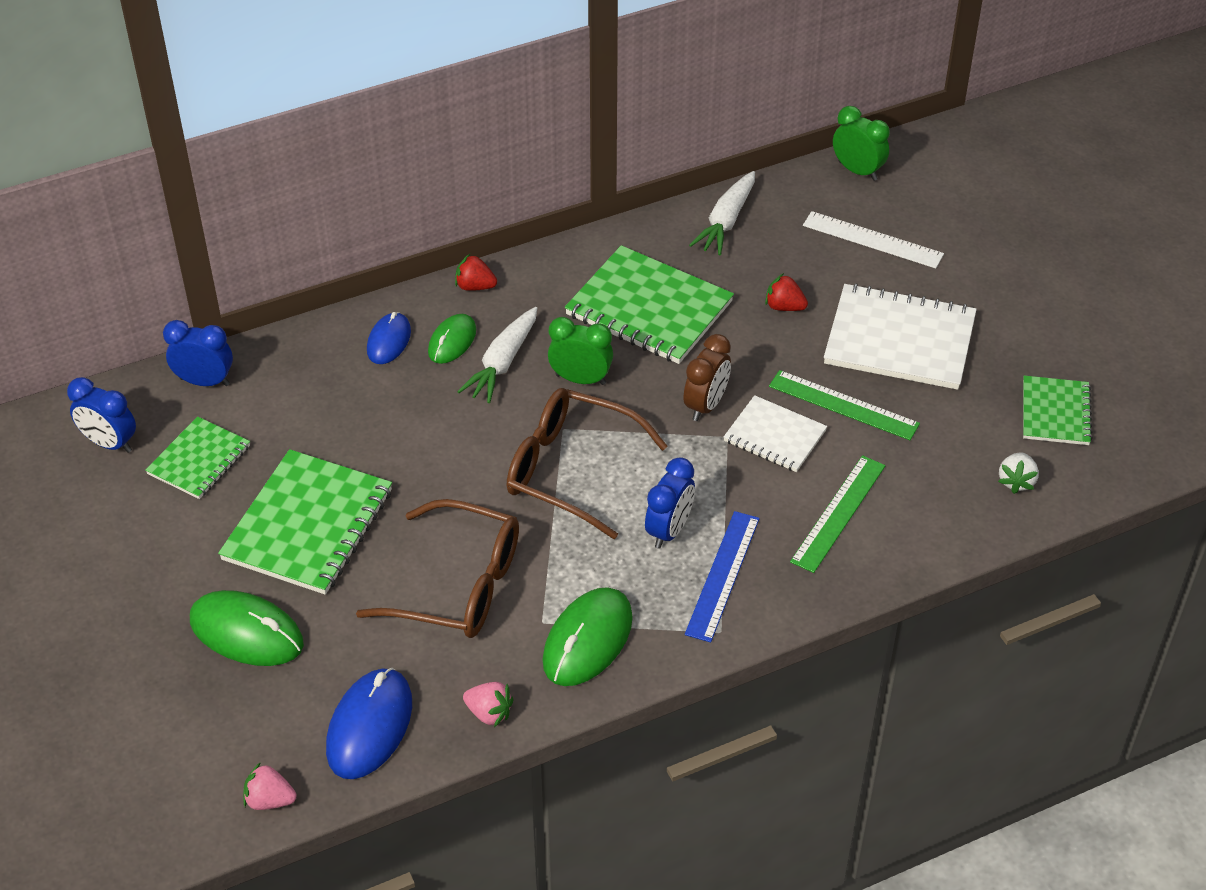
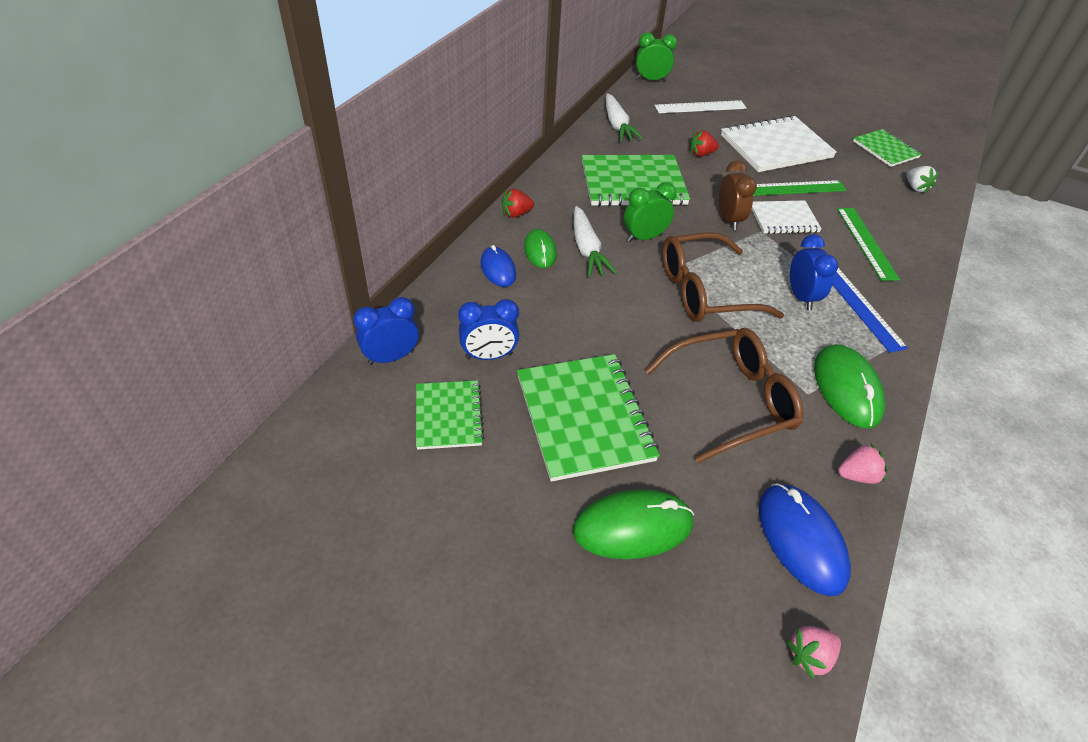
camera: 40 degrees left, 0 degrees up
(109, 443) = (358, 443): blue clock -> blue clock (489, 356)

